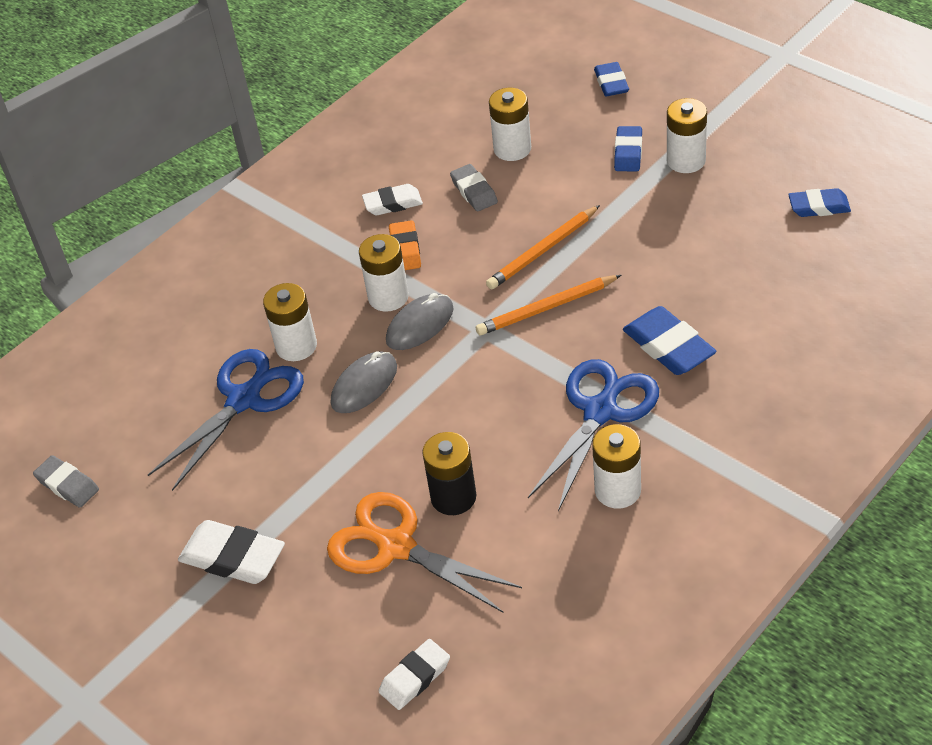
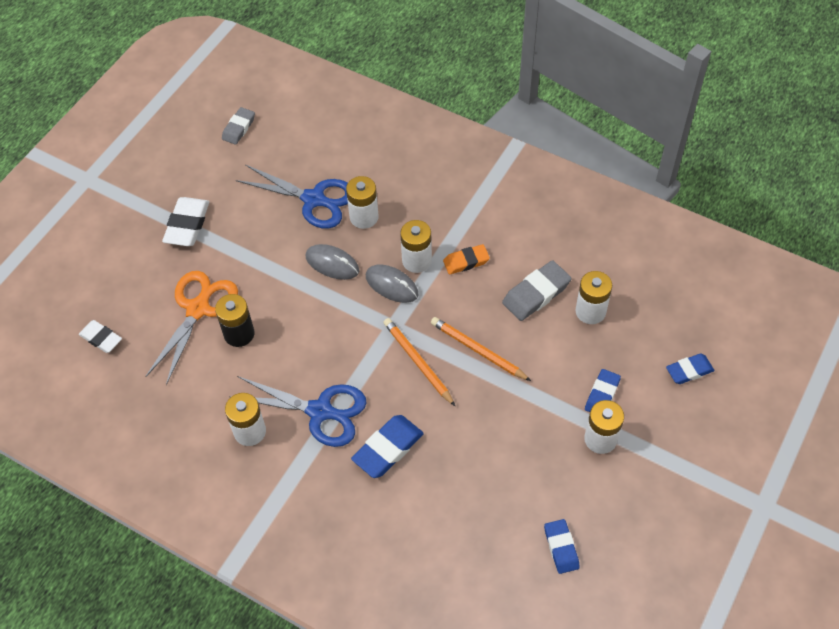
camera: 75 degrees right, 10 degrees up
(393, 203) = (514, 244): white eraser -> none
(474, 191) = (536, 294): grey eraser -> grey eraser, size x1.53
(628, 153) = (602, 395): blue eraser -> blue eraser turned 60 degrees counterclockwise

